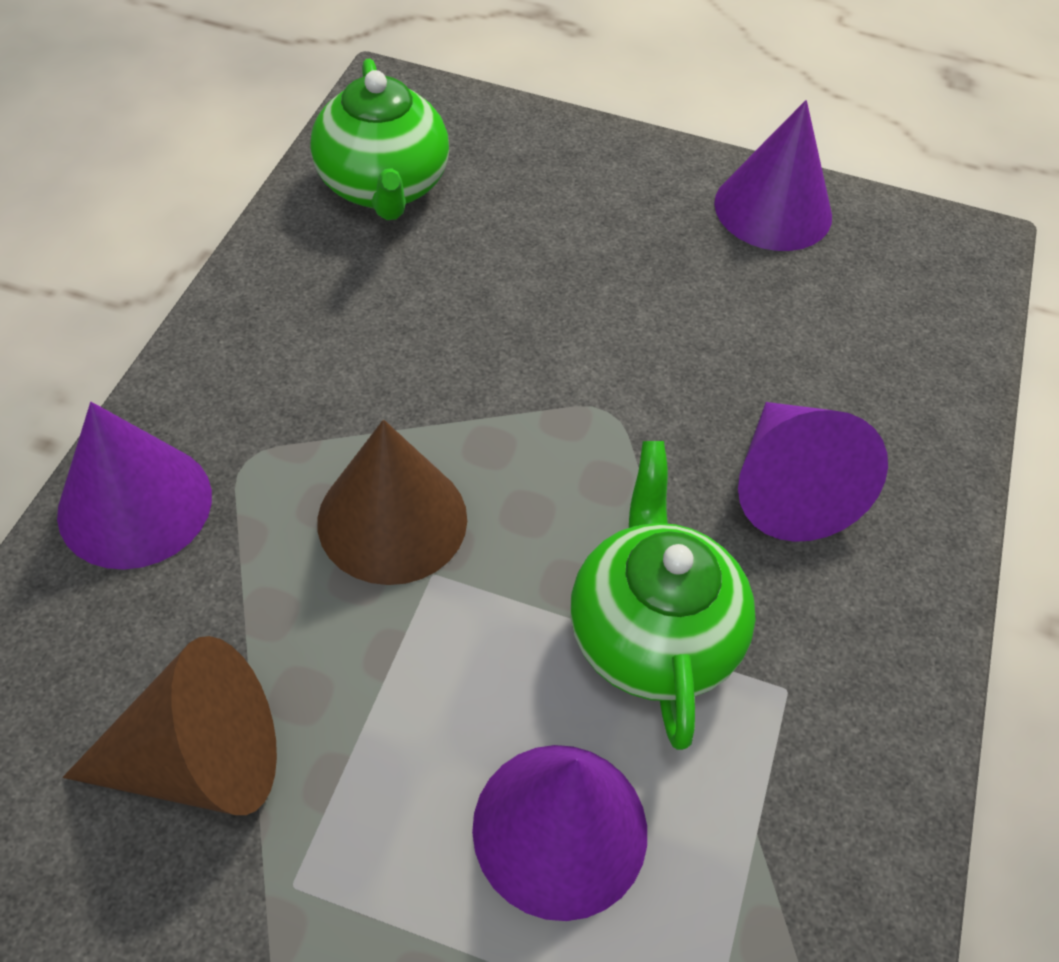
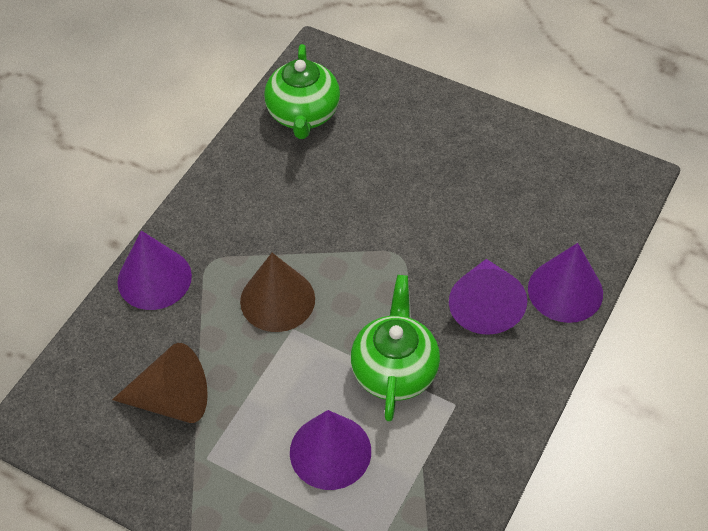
camera: 15 degrees right, 0 degrees up
(773, 209) = (523, 145): purple cone -> purple cone (565, 290)

